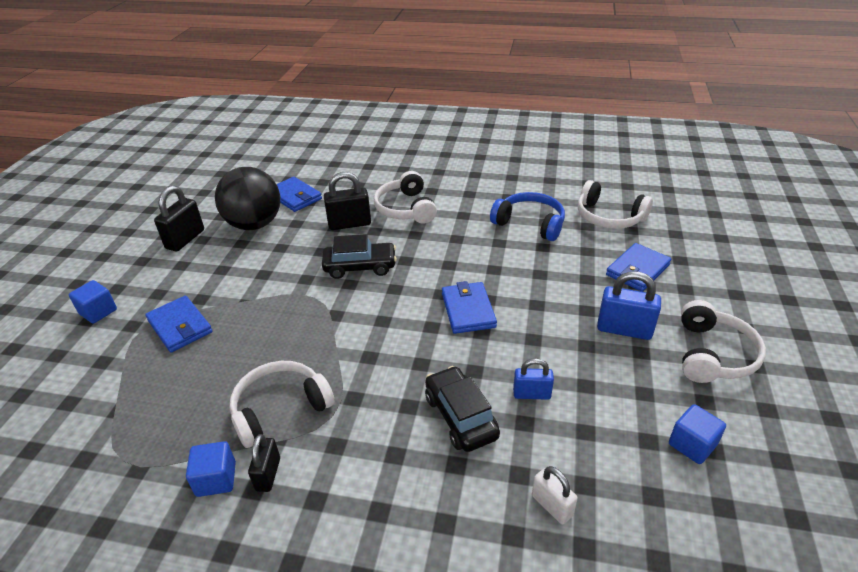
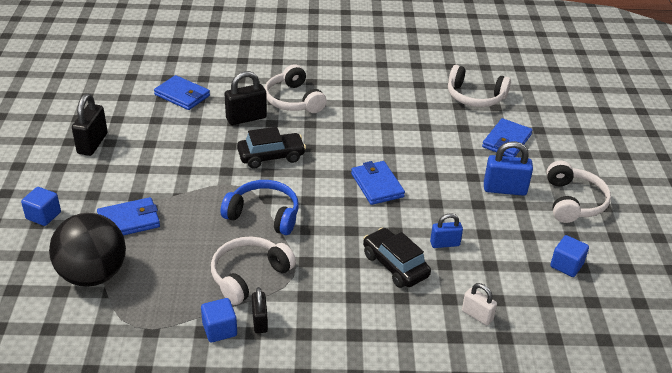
camera: 15 degrees left, 0 degrees up
(180, 326) = (129, 221): blue wallet -> blue wallet turned 60 degrees counterclockwise
(254, 224) = (154, 124): black ball -> black ball (93, 275)
(530, 223) = (409, 107): blue headphones -> blue headphones (264, 215)

